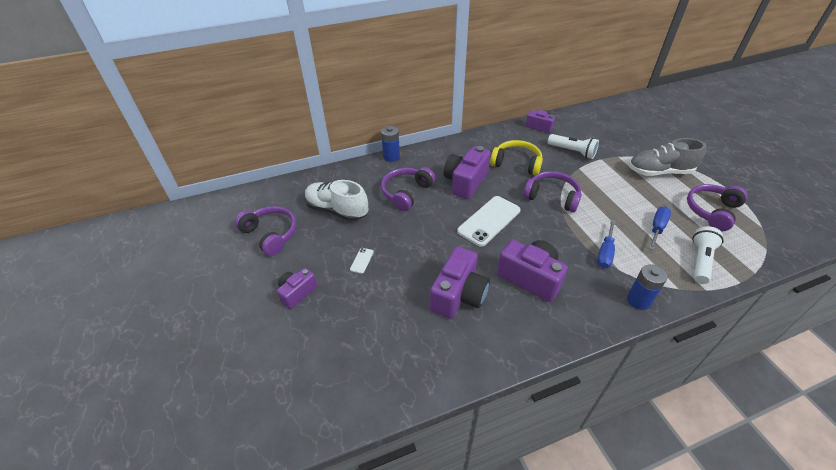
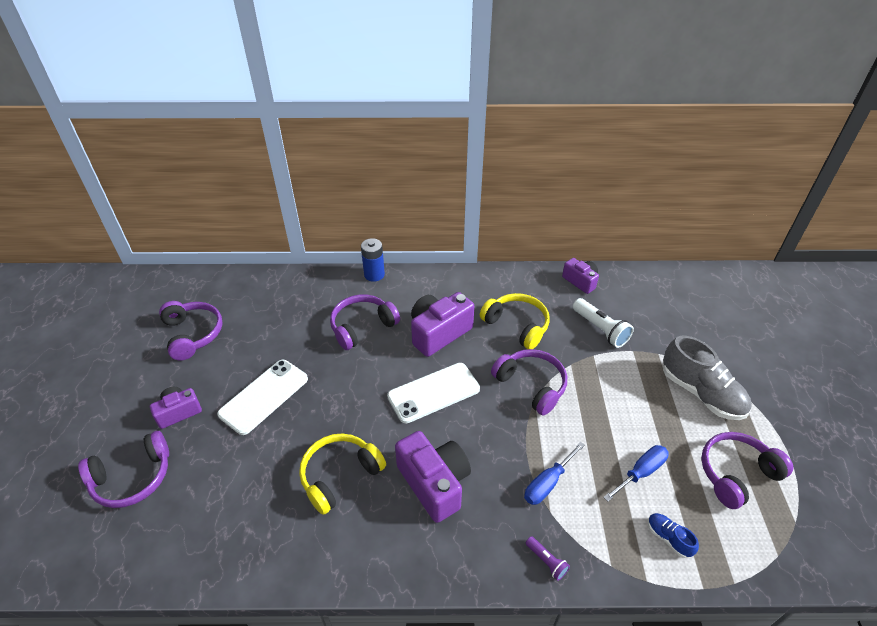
camera: 20 degrees right, 0 degrees up
(289, 352) = (133, 478): none -> purple headphones
(337, 210) = (275, 326): white shoe -> none
(362, 260) = (264, 396): white phone -> white phone, size x2.40
(459, 295) = (340, 475): purple camera -> yellow headphones
(638, 300) = (546, 561): blue battery -> purple flashlight
(659, 172) = (701, 393): grey shoe -> grey shoe turned 150 degrees counterclockwise
(700, 261) = (668, 538): white flashlight -> blue shoe

